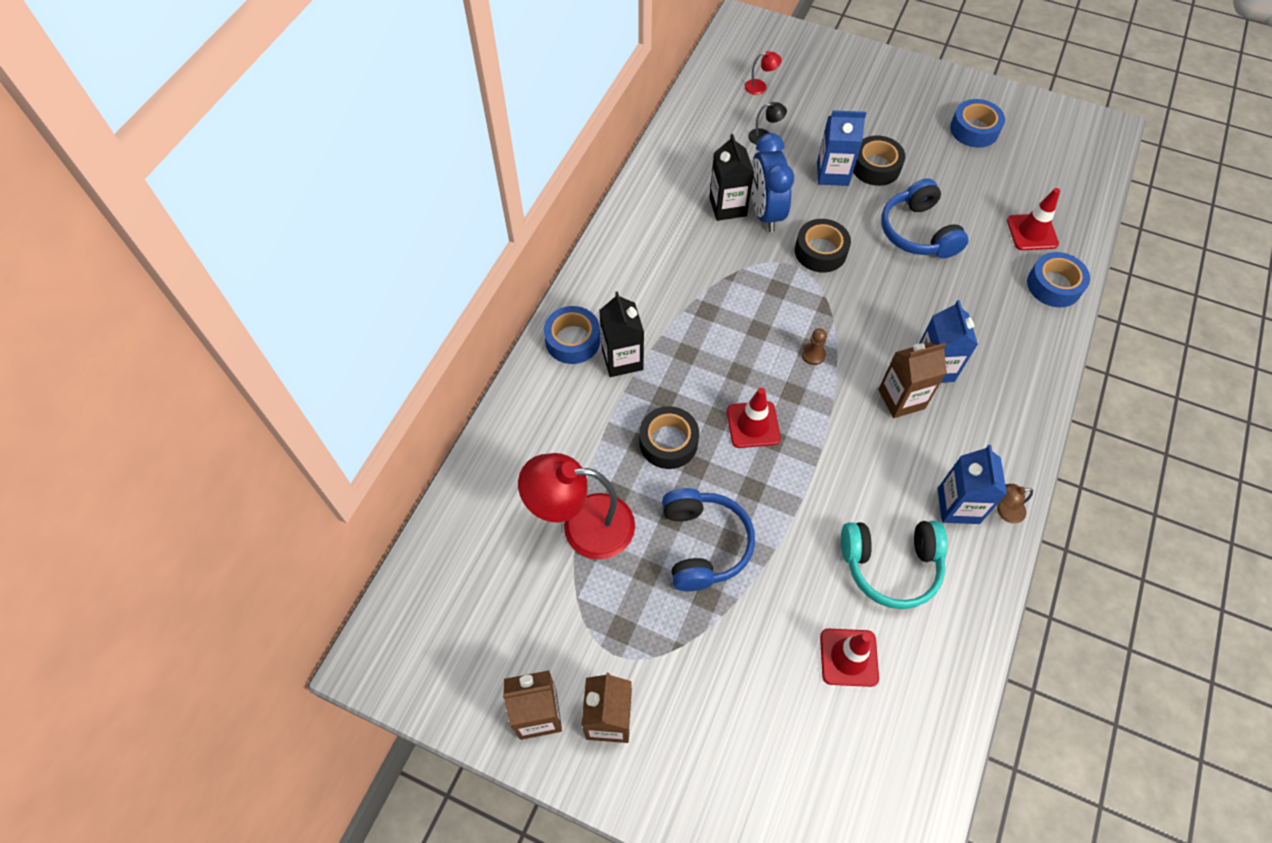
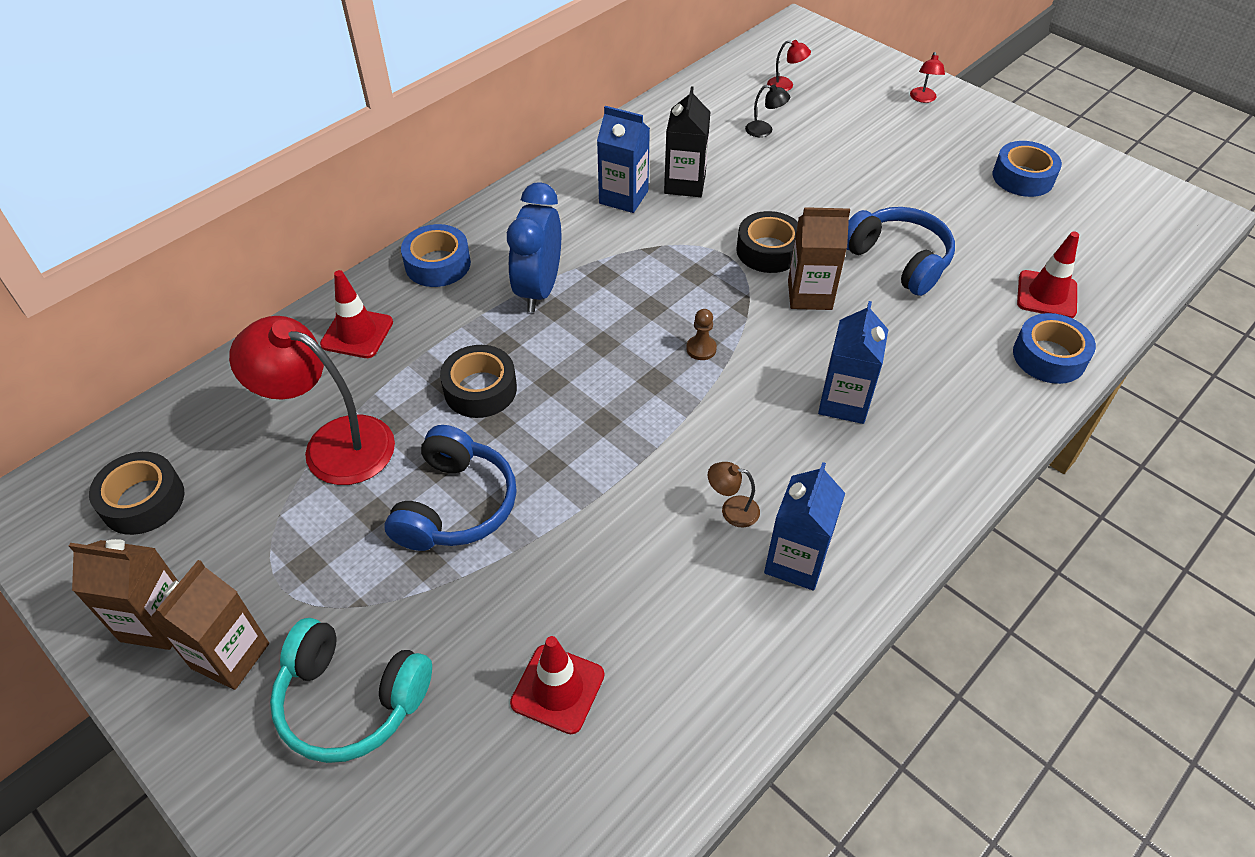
camera: 20 degrees right, 10 degrees down
(622, 359) = (479, 296): black carton -> none
(753, 425) = (588, 399): red traffic cone -> red traffic cone (357, 333)
(765, 212) = (724, 199): blue clock -> blue clock (539, 289)
(832, 174) = (824, 181): blue carton -> blue carton (623, 197)
(871, 72) = (923, 99): none -> red lamp
(875, 167) = (880, 186): black tape -> black tape (143, 501)
(890, 565) = (670, 601): turquoise headphones -> turquoise headphones (351, 700)
(901, 399) = (785, 423): brown carton -> brown carton (809, 295)
(917, 232) = (898, 260): blue headphones -> blue headphones turned 135 degrees clockwise
(1004, 511) = (855, 586): brown lamp -> brown lamp (732, 510)

